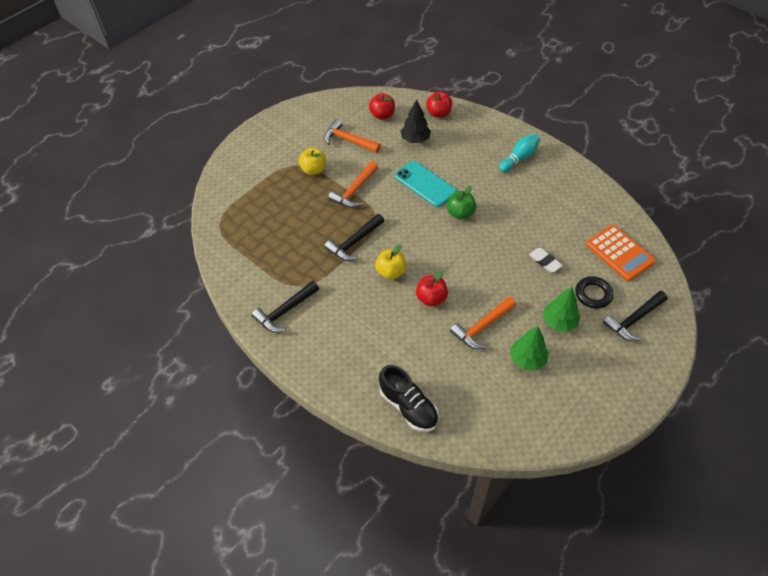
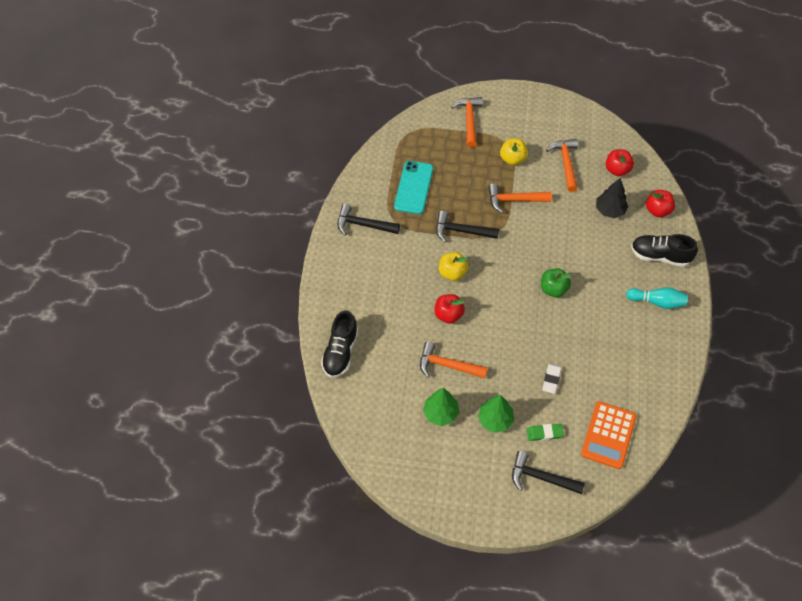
camera: 55 degrees right, 5 degrees up
(248, 176) = (469, 120): none -> orange hammer
(425, 184) = (564, 246): turquoise phone -> turquoise phone (413, 187)
(480, 134) = (660, 256): none -> black shoe
(593, 294) = (544, 433): black ring -> green eraser

